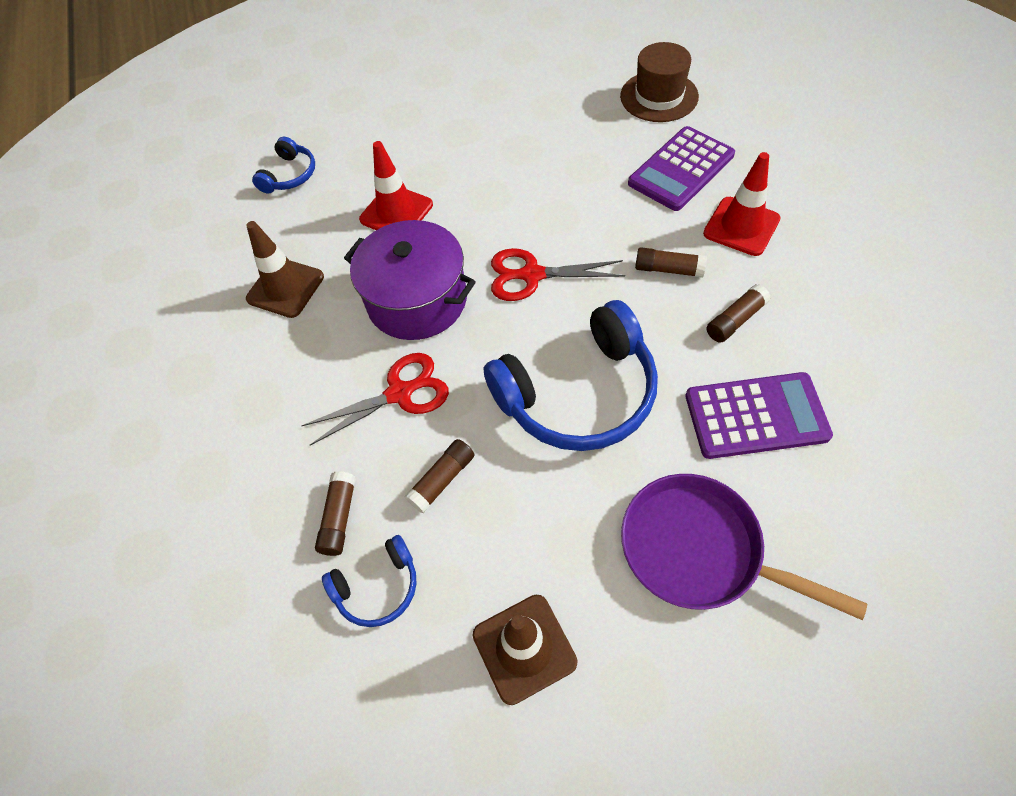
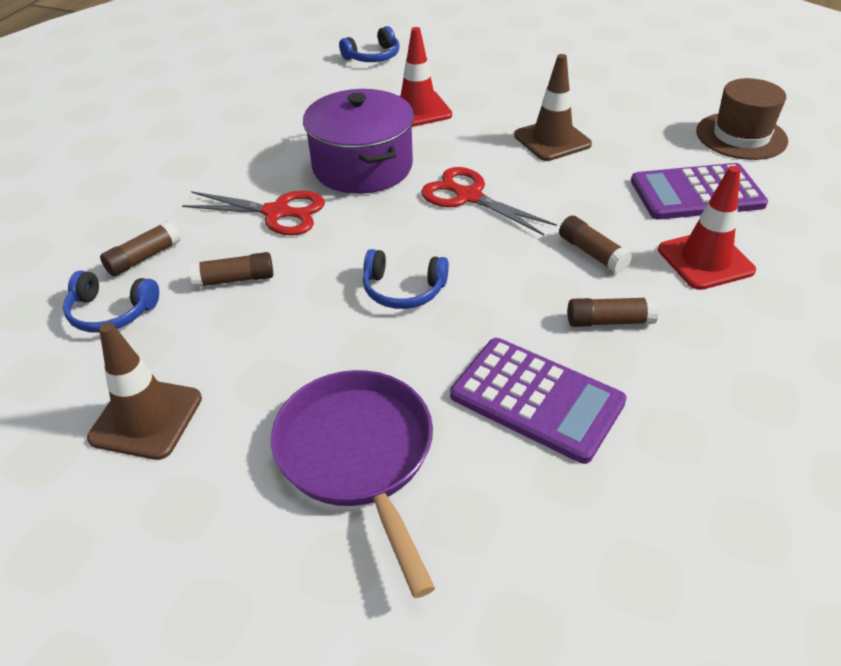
camera: 35 degrees right, 15 degrees down
(285, 288) = (286, 115): brown traffic cone -> brown traffic cone (552, 140)
(578, 394) = (403, 290): blue headphones -> blue headphones, size x0.49

